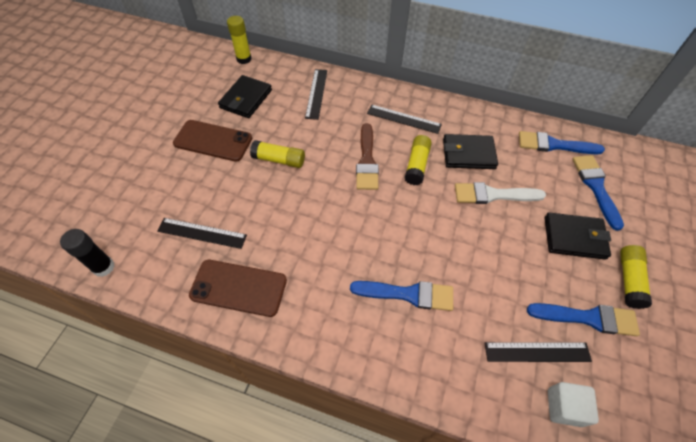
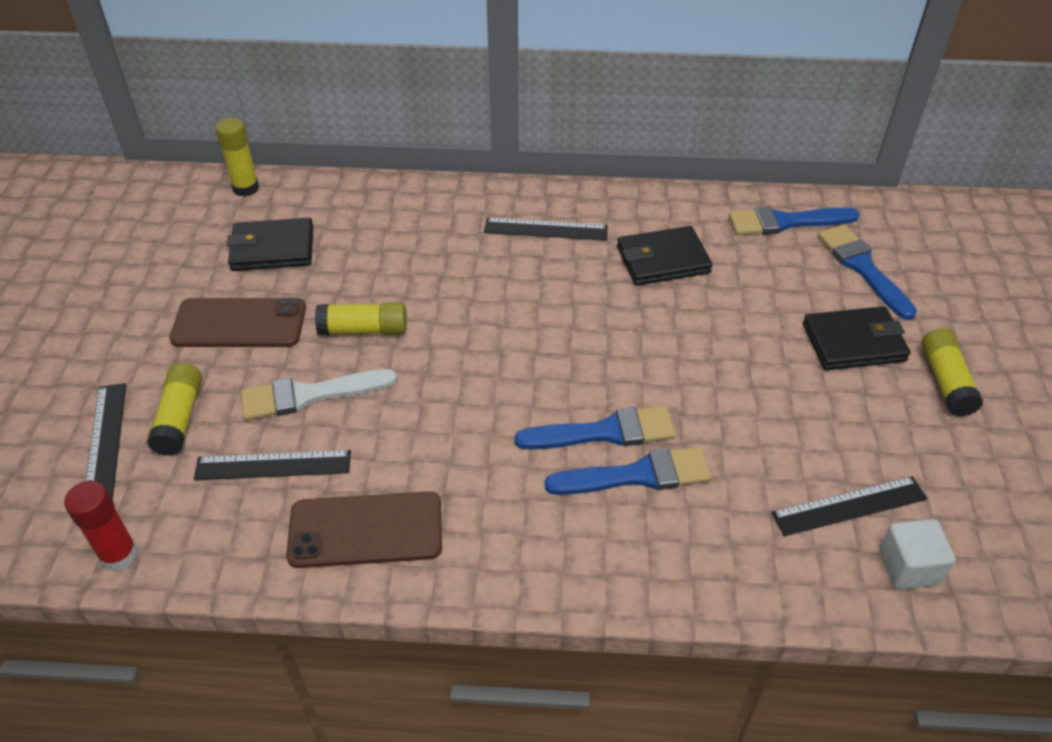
camera: 15 degrees left, 10 degrees down
(104, 267) = (119, 555): black glue stick -> red glue stick
(246, 99) = (272, 249): black wallet -> black wallet turned 75 degrees clockwise
(316, 93) = (390, 218): black ruler -> black ruler (105, 441)
(367, 161) = (508, 302): brown brush -> none
(417, 165) = (589, 292): yellow glue stick -> yellow glue stick (180, 418)
(493, 195) = (718, 310): white brush -> white brush (309, 395)
(588, 318) = (905, 444): blue brush -> blue brush (604, 432)

